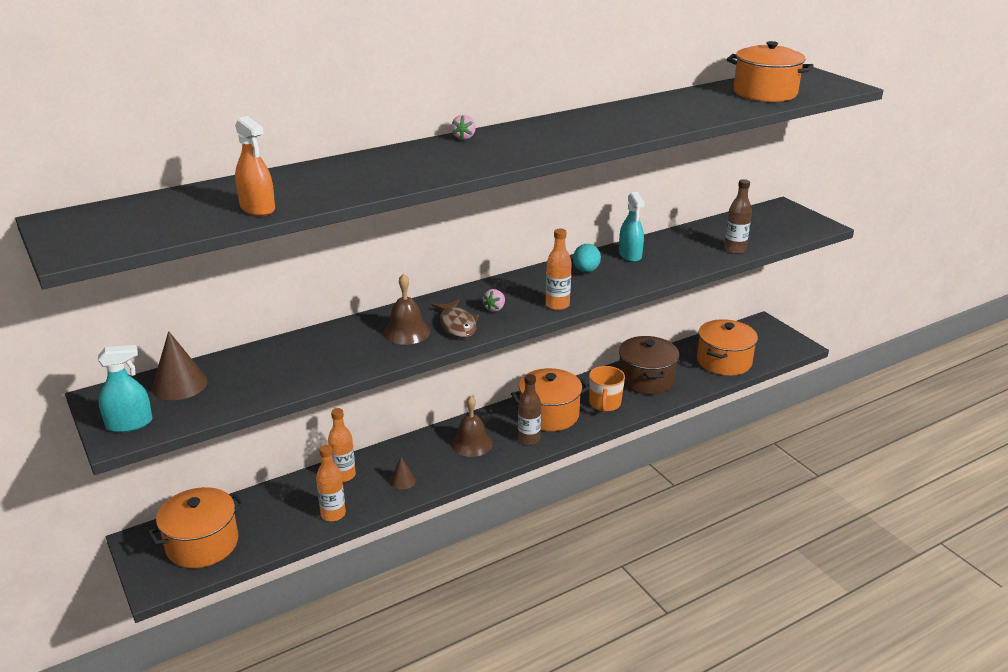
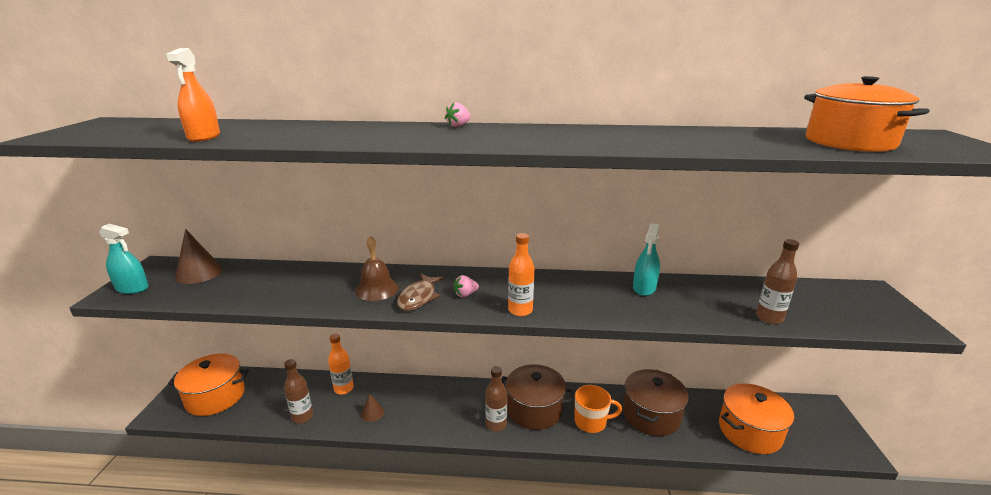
camera: 35 degrees right, 5 degrees down
(333, 514) = (302, 417): orange bottle -> brown bottle
(471, 443) = (450, 406): brown bell -> none
(549, 414) = (534, 409): orange pot -> brown pot
(586, 271) = (584, 288): turquoise egg -> none
(604, 404) = (591, 422): orange mug -> orange mug turned 135 degrees counterclockwise

